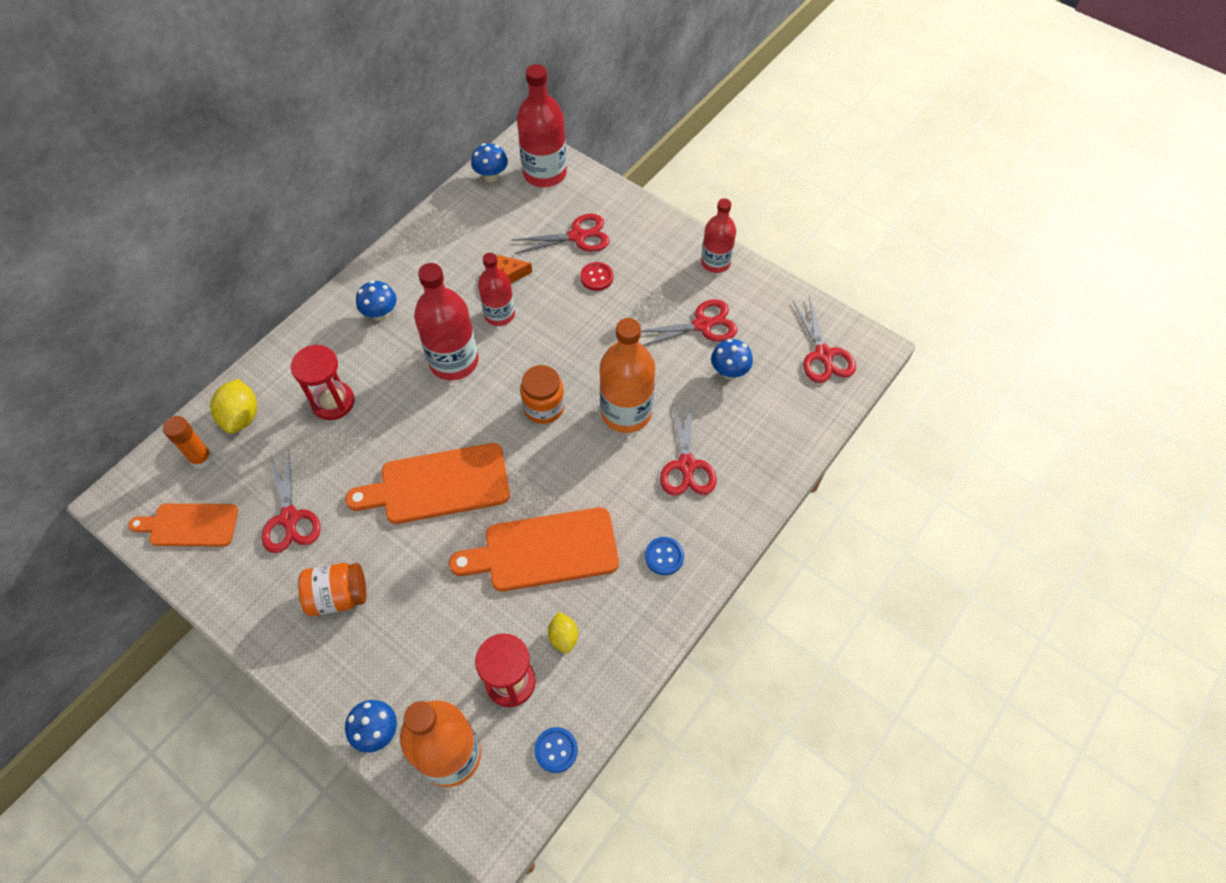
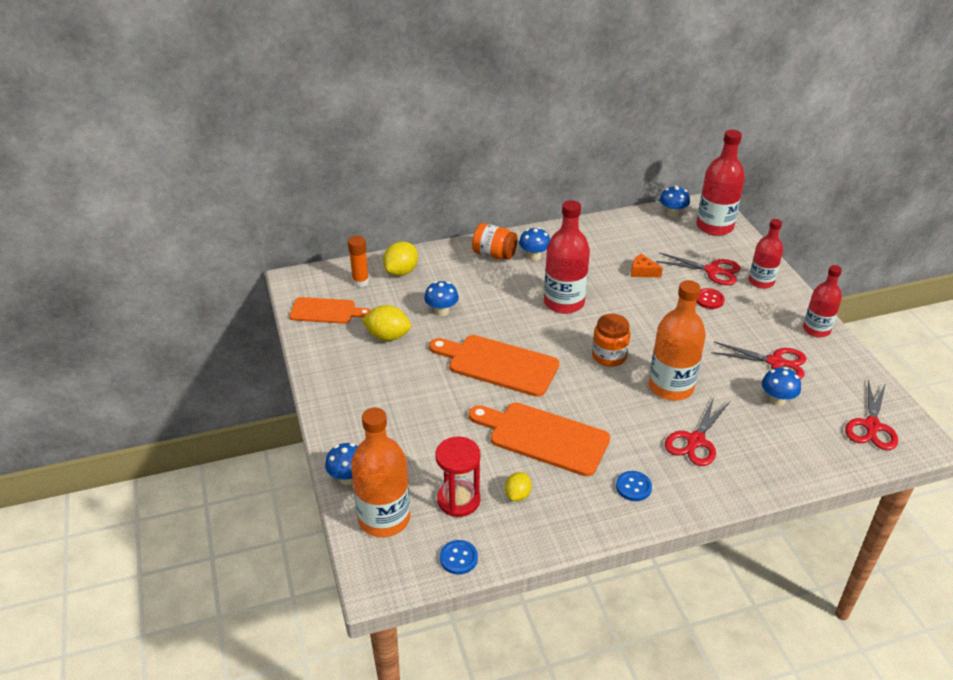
camera: 35 degrees right, 20 degrees down
(190, 525) = (326, 311): orange cutting board -> orange cutting board turned 150 degrees clockwise
(289, 518) = (387, 336): red scissors -> yellow lemon
(328, 448) = (441, 311): none -> blue mushroom
(333, 402) = (464, 289): red hourglass -> none
(338, 596) = (384, 392): orange jar -> orange jar (494, 254)
(499, 314) = (617, 291): red bottle -> red bottle (761, 282)

